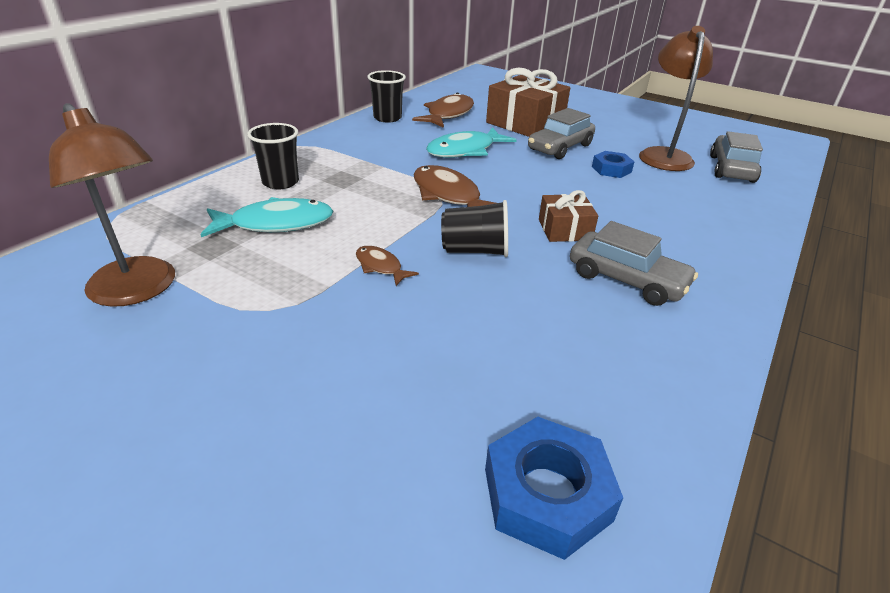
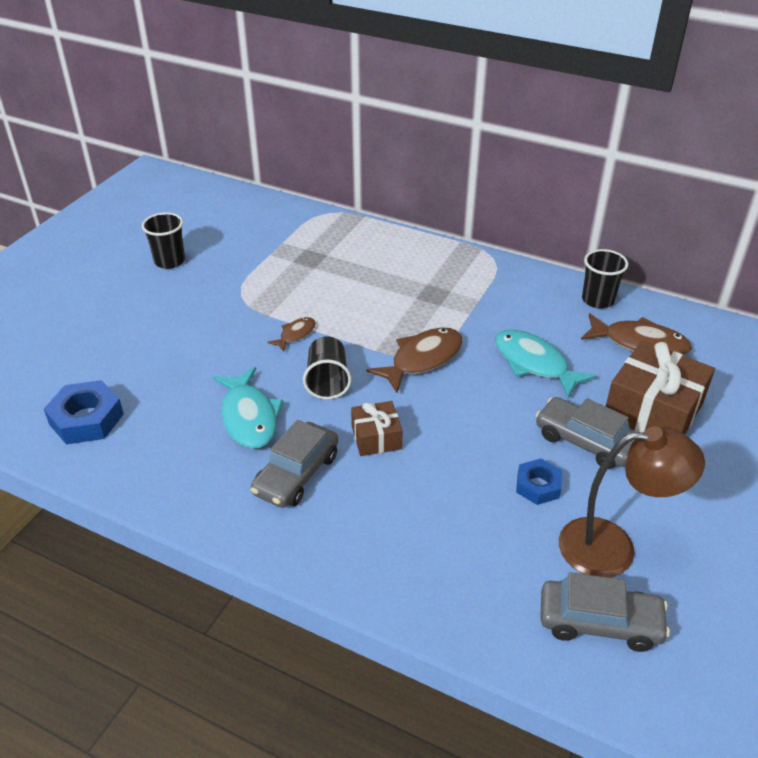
camera: 85 degrees right, 5 degrees up
(139, 290) = (255, 246): brown lamp -> none
(276, 224) = (346, 277): turquoise fish -> turquoise fish (249, 417)
(280, 182) = (414, 265): black cup -> black cup (169, 261)

